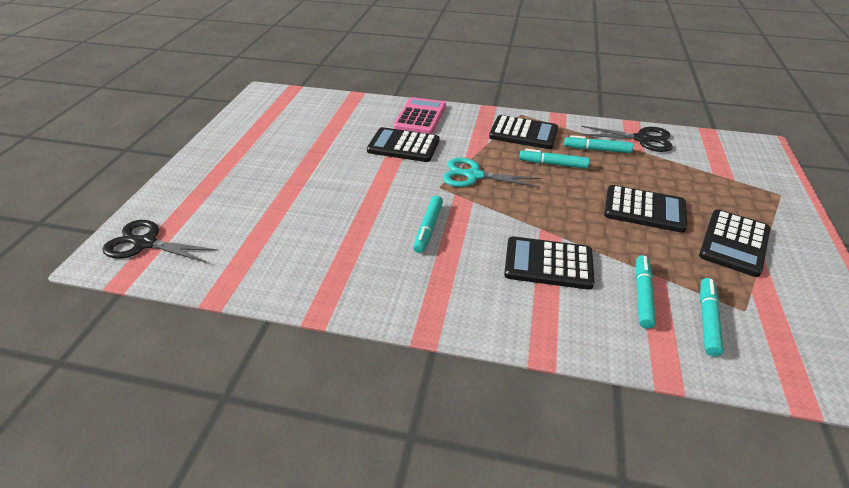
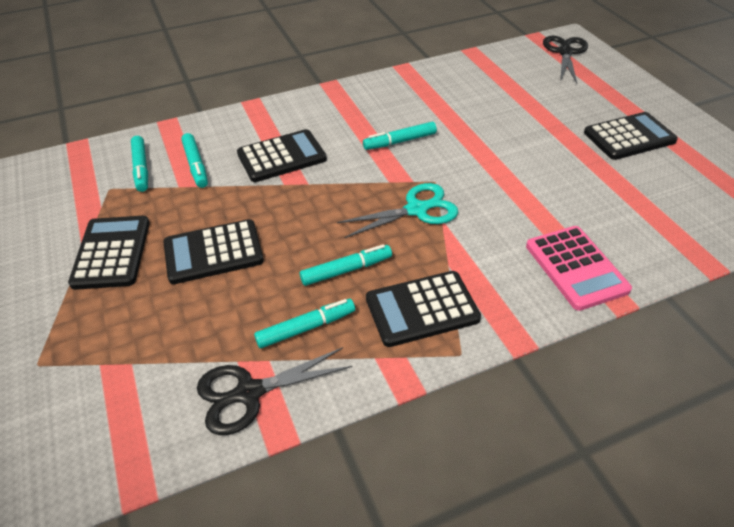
camera: 145 degrees right, 5 degrees up
(146, 243) = (565, 52): black scissors -> black scissors turned 60 degrees counterclockwise
(403, 146) = (529, 211): black calculator -> black calculator (629, 137)
(428, 228) = (400, 141): turquoise marker -> turquoise marker turned 90 degrees counterclockwise

